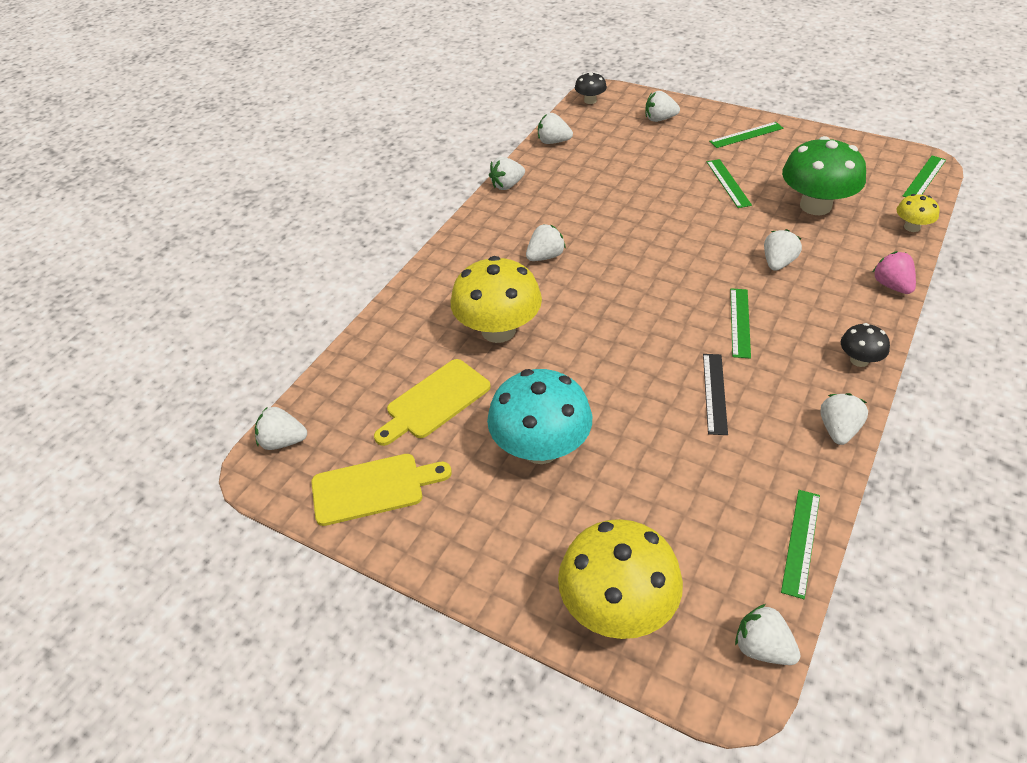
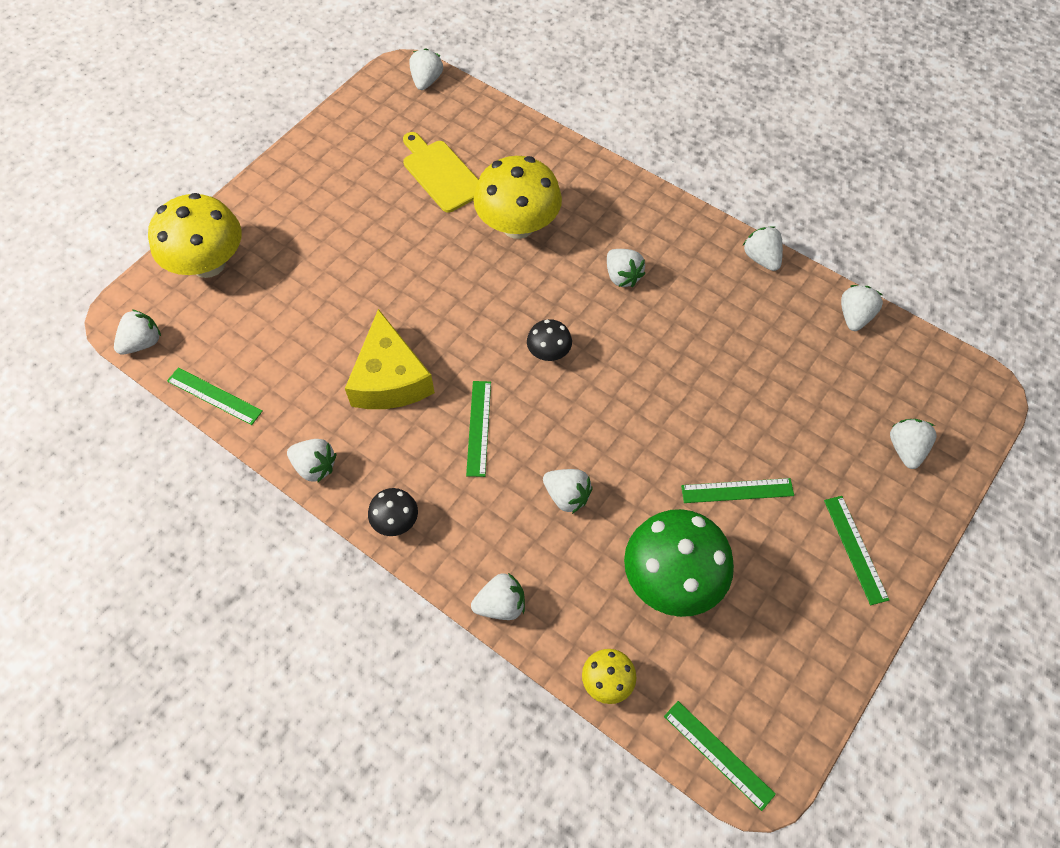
camera: 95 degrees right, 15 degrees up
(373, 488) = (363, 132): yellow cutting board -> none
(541, 448) = (368, 238): turquoise mushroom -> none
(590, 100) = (961, 375): black mushroom -> black mushroom (549, 352)
(714, 393) = (390, 378): black ruler -> yellow cheese
(740, 322) = (479, 428): green ruler -> green ruler turned 75 degrees clockwise
(891, 285) = (501, 605): pink strawberry -> white strawberry

